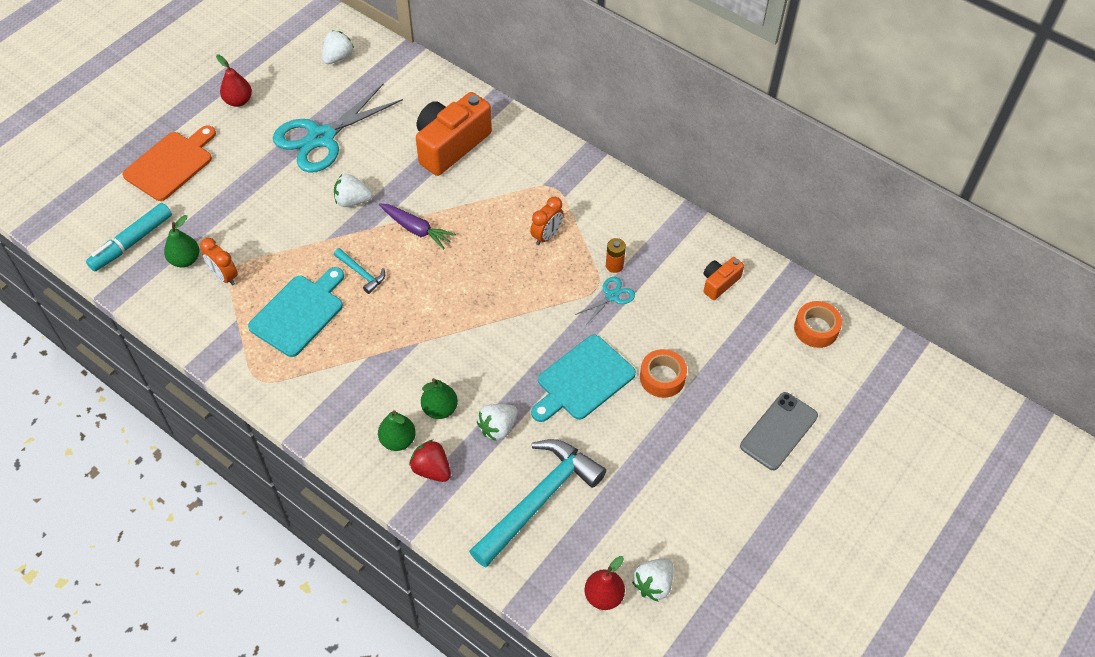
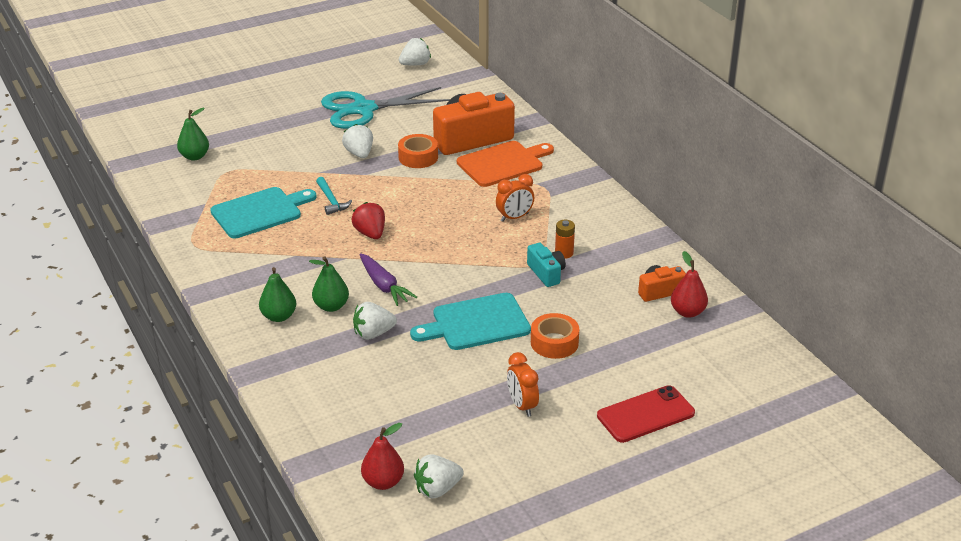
camera: 25 degrees right, 20 degrees down
(132, 242) = (162, 136): turquoise marker -> none
(171, 164) = (230, 97): orange cutting board -> orange cutting board (503, 163)
(224, 276) = (217, 174): orange clock -> orange clock (522, 405)
(238, 101) = (313, 72): red pear -> red pear (687, 312)
(352, 201) = (359, 154): white strawberry -> white strawberry turned 45 degrees clockwise
(416, 229) = (400, 185): purple carrot -> purple carrot (384, 286)
(432, 469) = (293, 344): red strawberry -> red strawberry (370, 233)
(539, 499) = (374, 394): turquoise hammer -> none
(612, 296) = (546, 273): turquoise scissors -> turquoise camera
(778, 431) = (645, 414): grey phone -> red phone
(816, 329) = (737, 350): orange tape -> orange tape (418, 157)

